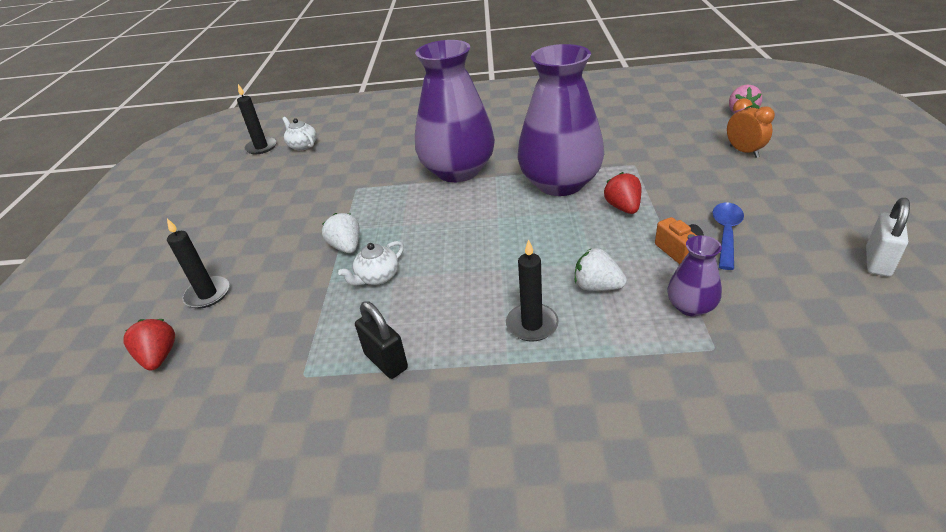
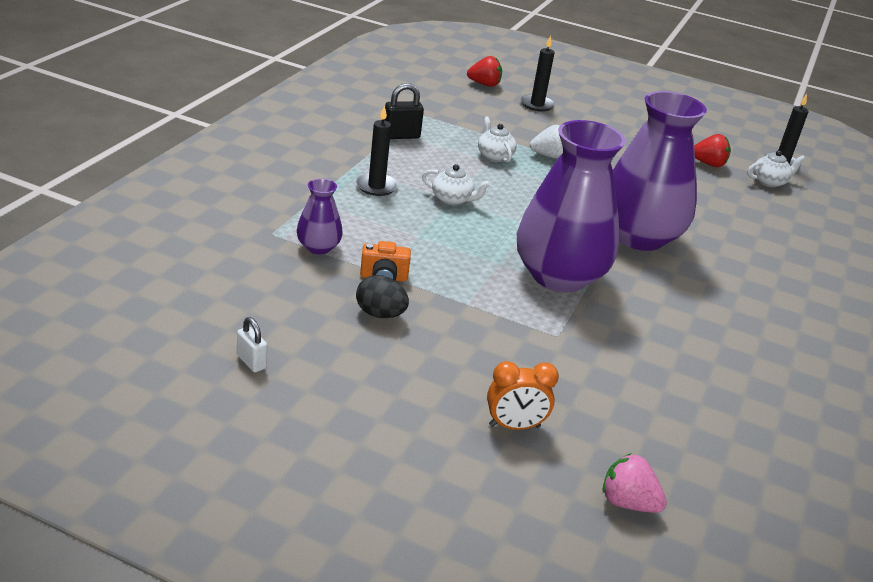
camera: 105 degrees right, 5 degrees down
(501, 268) = (452, 199): none -> white teapot
(597, 286) = (385, 224): white strawberry -> none
(623, 207) = (479, 286): red strawberry -> red strawberry (708, 164)
(726, 233) = (380, 314): blue spoon -> black egg
(877, 262) = (251, 362): white padlock -> white padlock, size x0.65

